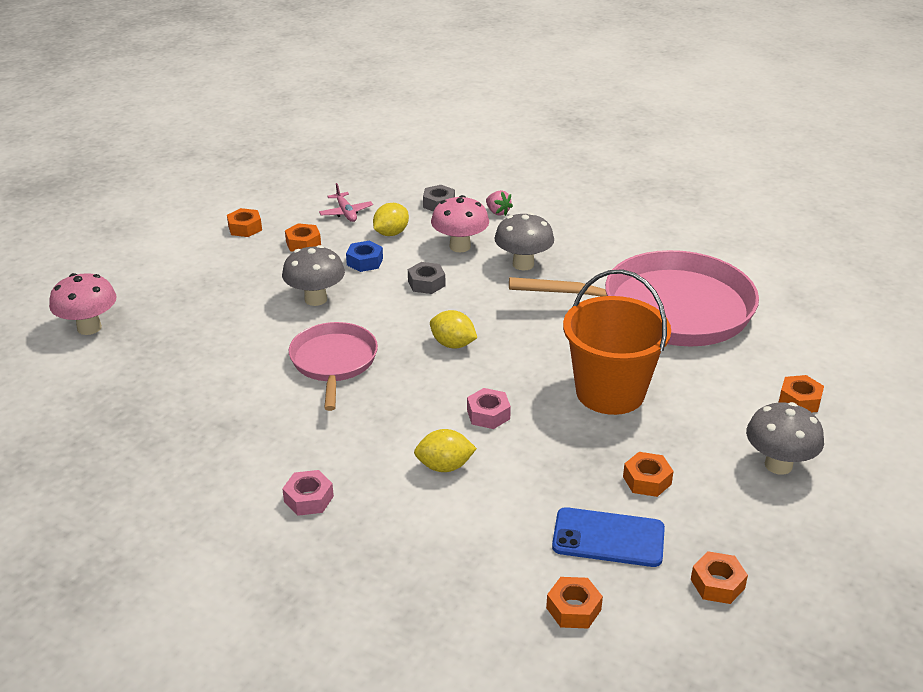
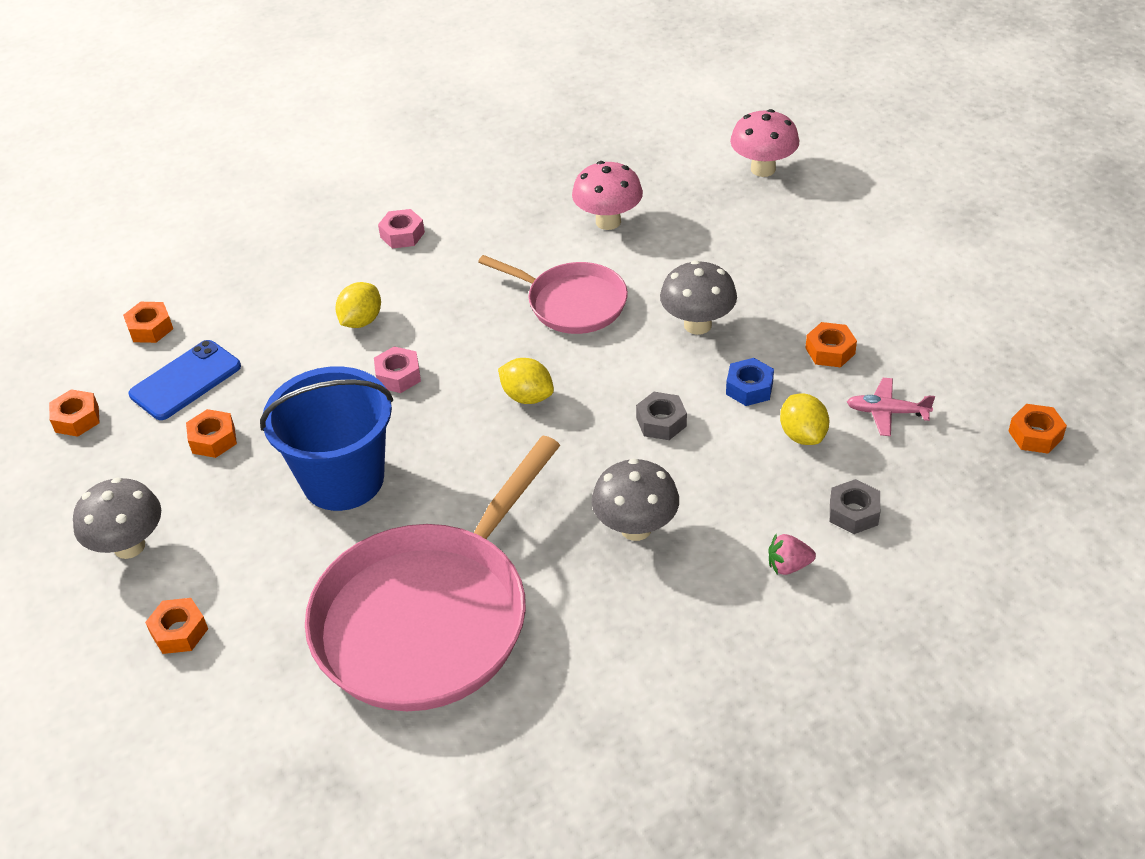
camera: 125 degrees right, 10 degrees up
(245, 228) = (902, 314): orange nut -> orange nut (1035, 435)
(453, 344) = (527, 396): yellow lemon -> yellow lemon turned 60 degrees clockwise
(460, 246) = (723, 486): pink mushroom -> pink mushroom (608, 221)
(610, 392) = (343, 479): orange bucket -> blue bucket

